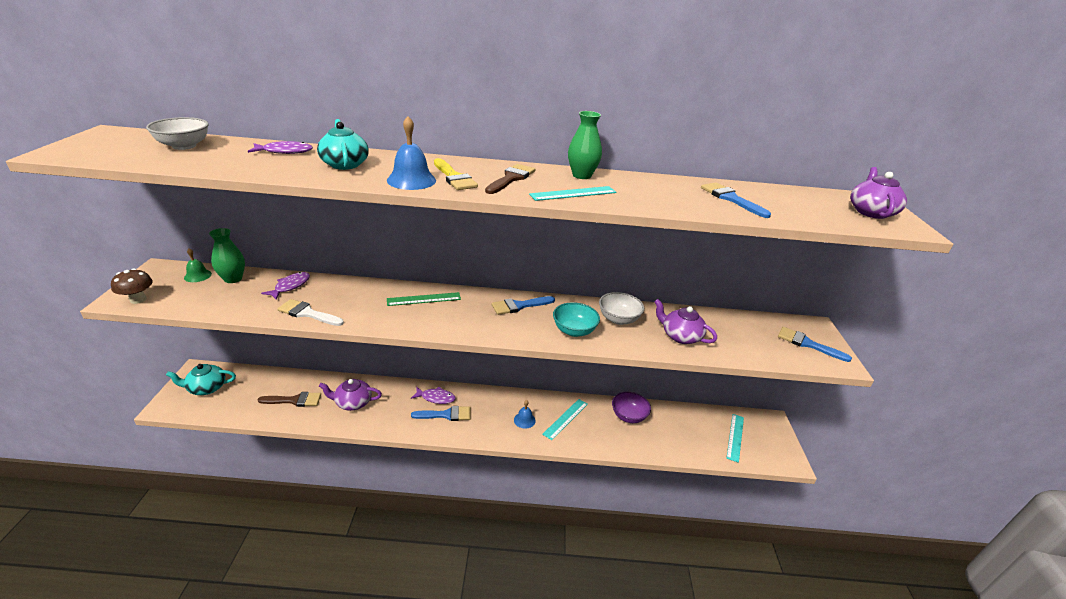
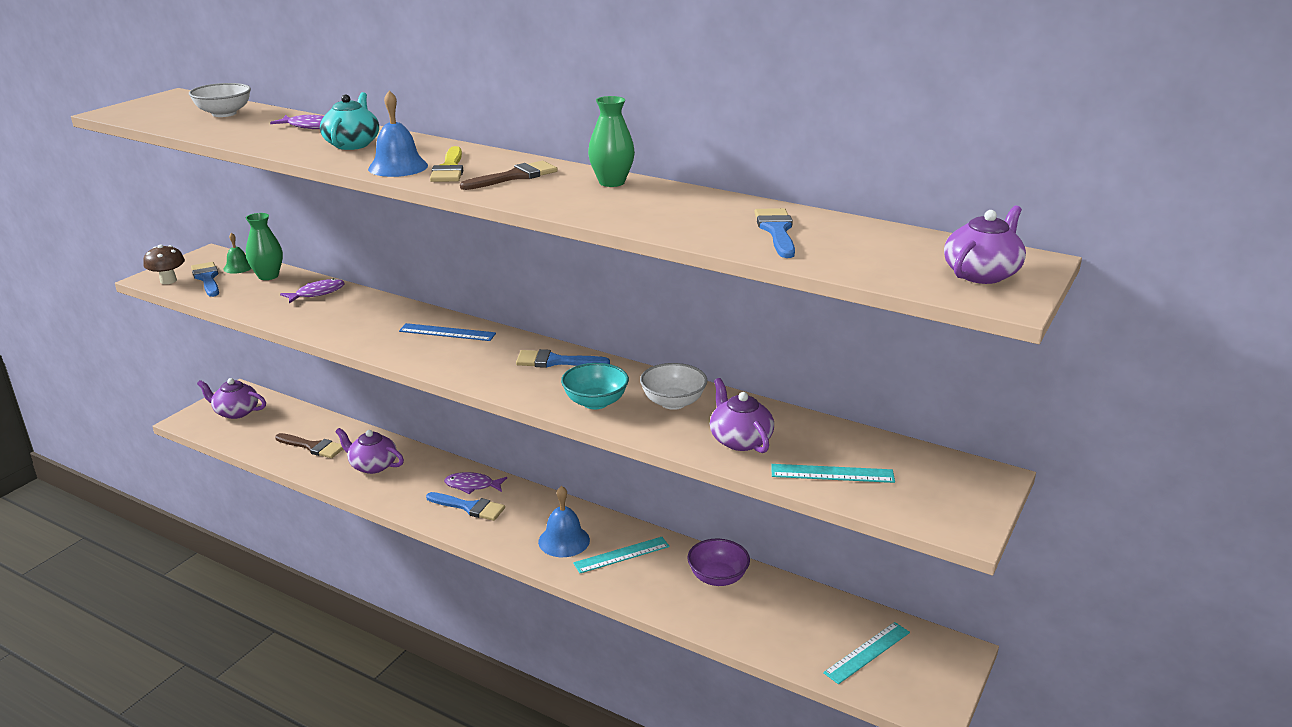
camera: 30 degrees right, 5 degrees down
(206, 388) = (236, 412): turquoise teapot -> purple teapot
(307, 313) = (309, 323): white brush -> none
(424, 299) = (447, 332): green ruler -> blue ruler
(436, 398) = (472, 485): purple fish -> purple fish turned 150 degrees clockwise
(524, 420) = (564, 540): blue bell -> blue bell, size x1.59
(573, 193) = (564, 200): turquoise ruler -> turquoise ruler (832, 473)
(807, 344) = (939, 494): blue brush -> blue brush (207, 278)

